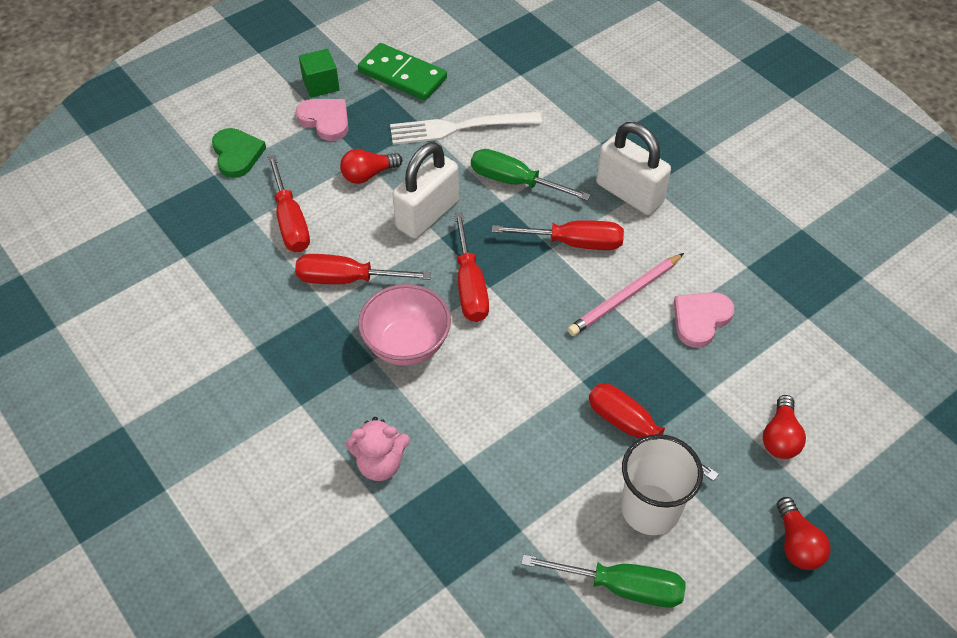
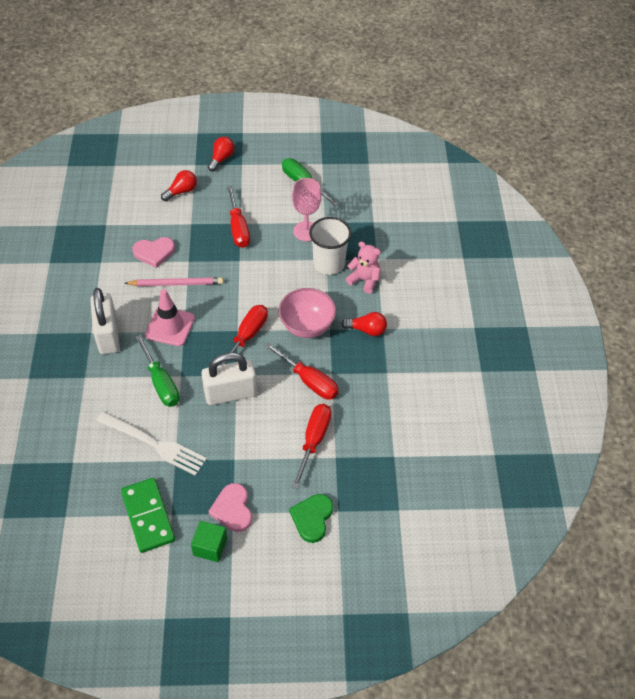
camera: 145 degrees left, 0 degrees up
(368, 174) = (241, 445): red light bulb -> red light bulb (366, 330)
(534, 492) = (306, 231): none -> pink goblet
(573, 243) = (170, 326): red screwdriver -> pink traffic cone
(650, 509) = (264, 199): white cup -> white cup (329, 263)

